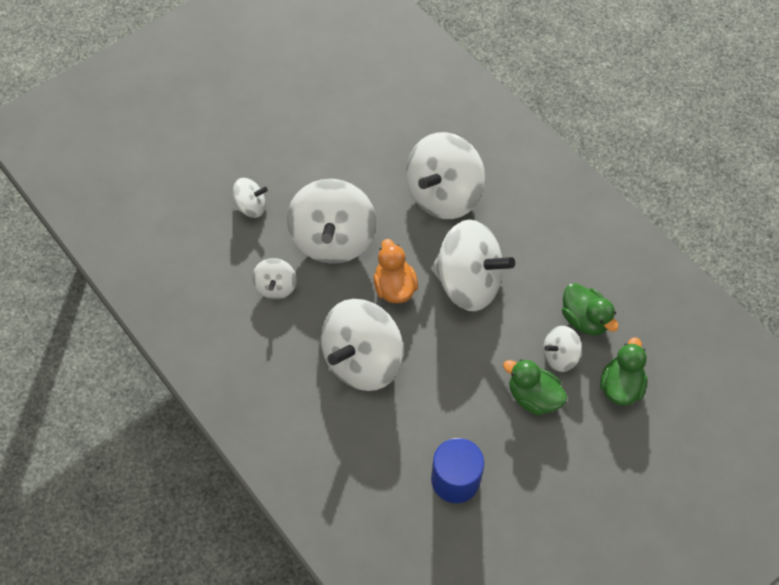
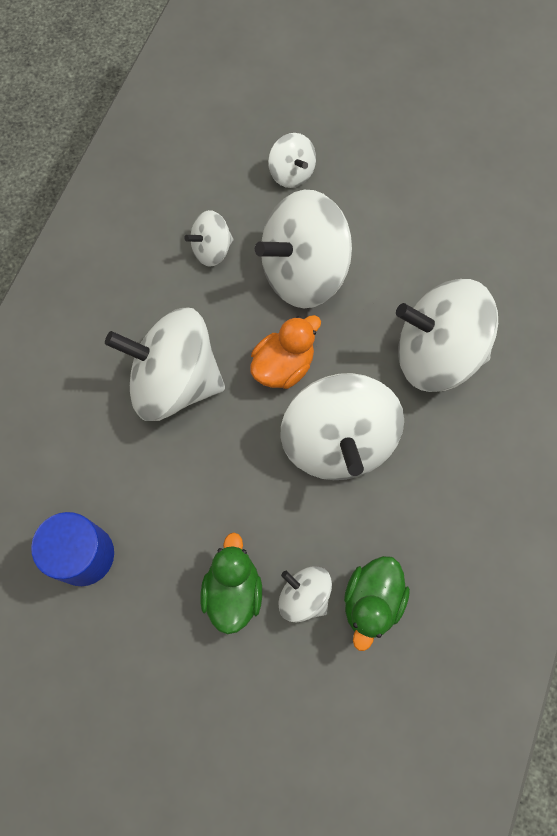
camera: 60 degrees right, 10 degrees up
(620, 386) = (306, 691): green duck -> none

